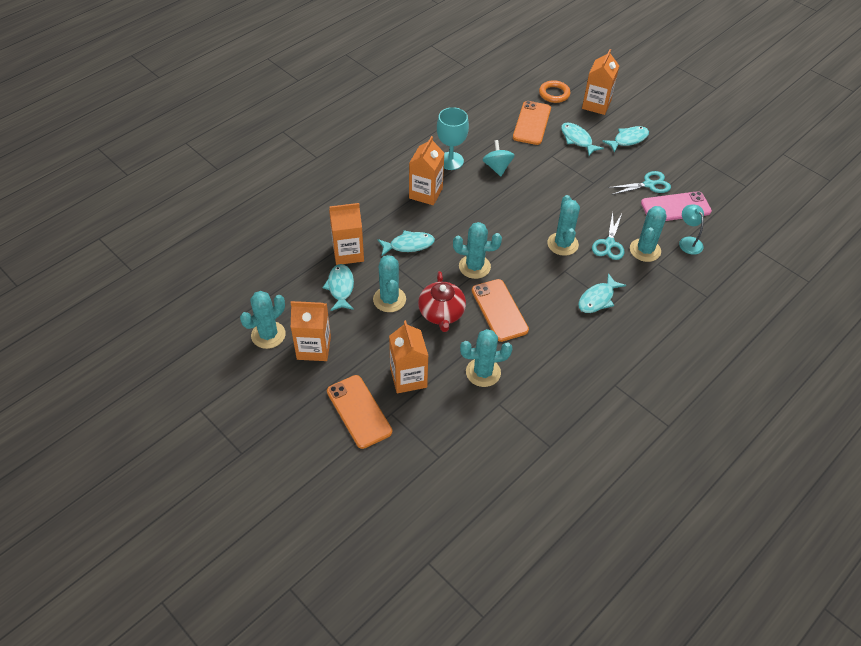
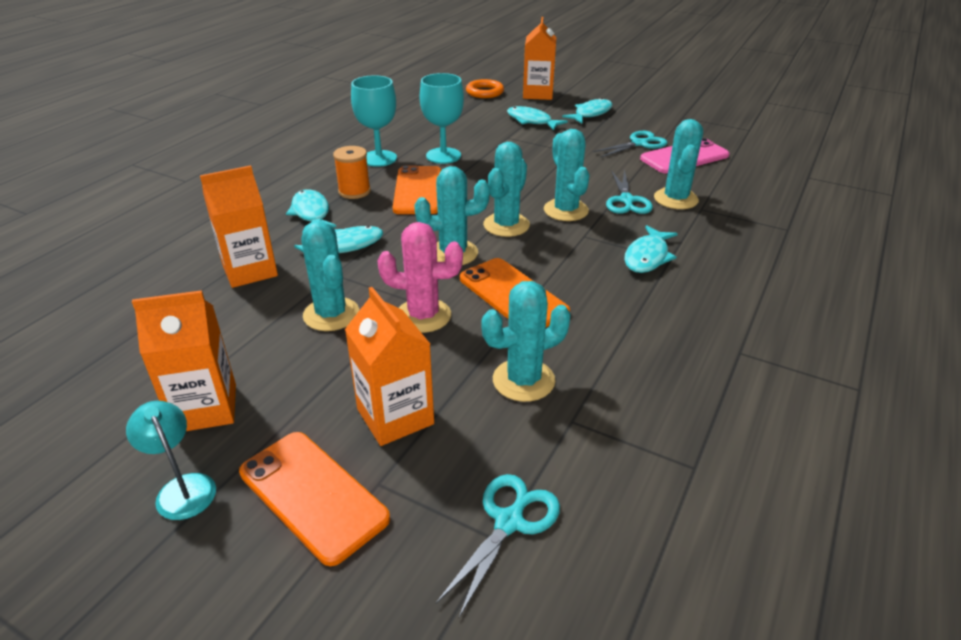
camera: 15 degrees left, 15 degrees down
(268, 335) = (112, 406): turquoise cactus -> turquoise cactus (506, 225)
(340, 287) = (244, 314): turquoise fish -> turquoise fish (311, 213)
(426, 193) = (354, 191): orange carton -> orange spool
(441, 313) = (423, 316): red teapot -> pink cactus
(446, 449) = (509, 522): none -> turquoise scissors
(497, 167) = (443, 156): turquoise spinning top -> turquoise goblet
(531, 123) = (469, 116): orange phone -> orange phone (418, 191)
(688, 241) = (722, 183): turquoise lamp -> turquoise lamp (182, 487)

